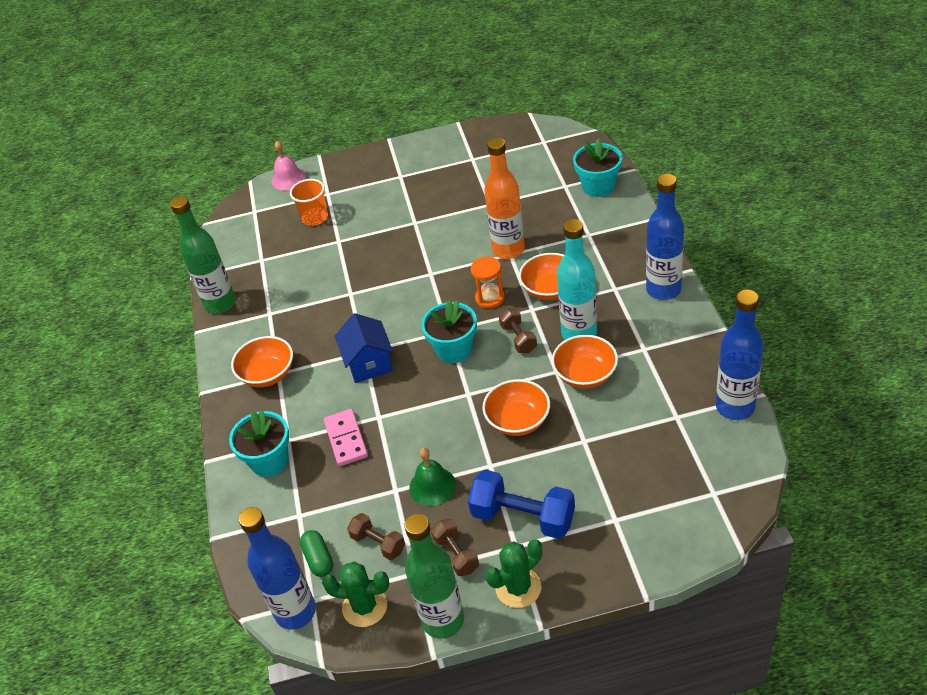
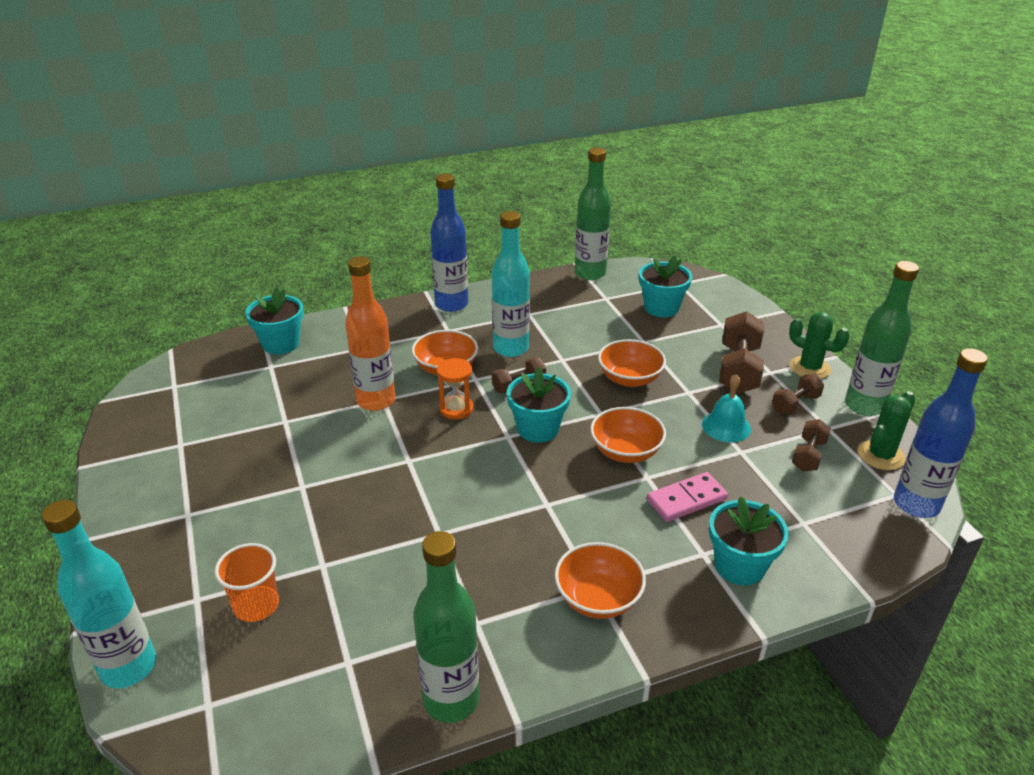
camera: 105 degrees left, 10 degrees down
(288, 179) = (129, 667): pink bell -> turquoise bottle
(319, 559) = (848, 497): green capsule -> none
(365, 606) = (880, 455): green cactus -> green cactus turned 45 degrees clockwise
(369, 363) = (566, 496): blue house -> none
(432, 486) = (726, 426): green bell -> turquoise bell
(523, 517) = (738, 369): blue dumbbell -> brown dumbbell
(585, 375) = (565, 343): orange bowl -> orange bowl (626, 451)
(653, 466) = (661, 308): none -> turquoise flower pot
(735, 407) = (590, 273): blue bottle -> green bottle

